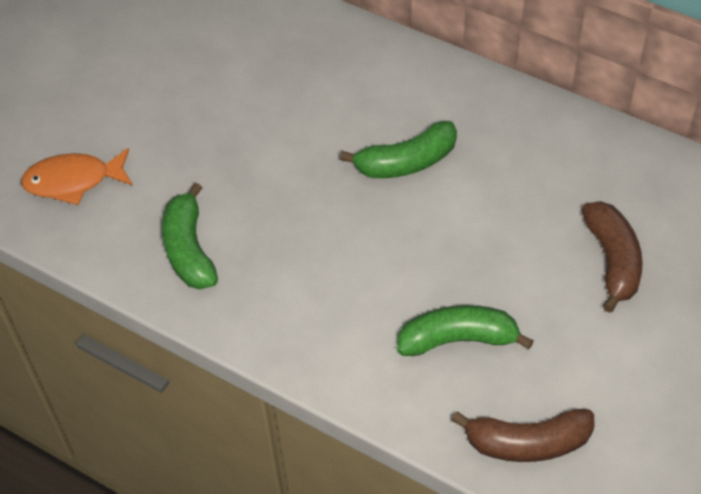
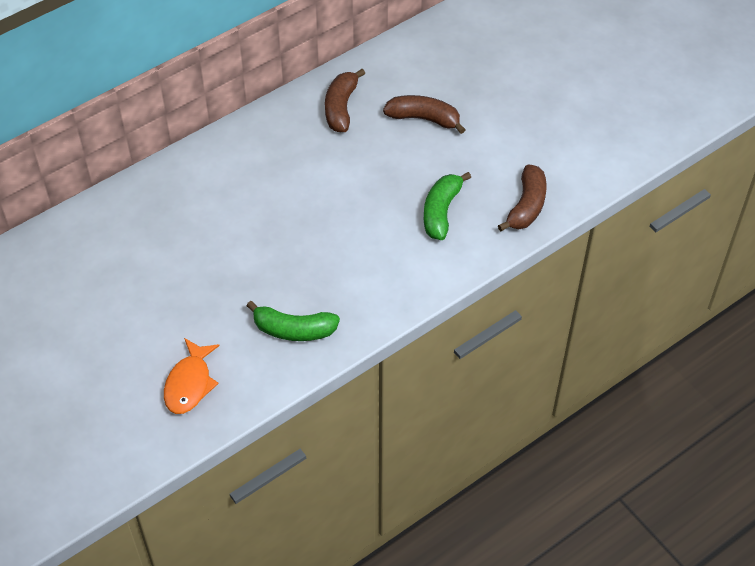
camera: 70 degrees left, 0 degrees up
(406, 162) = (289, 188): green banana -> none
(572, 163) = (341, 108): none -> brown banana

